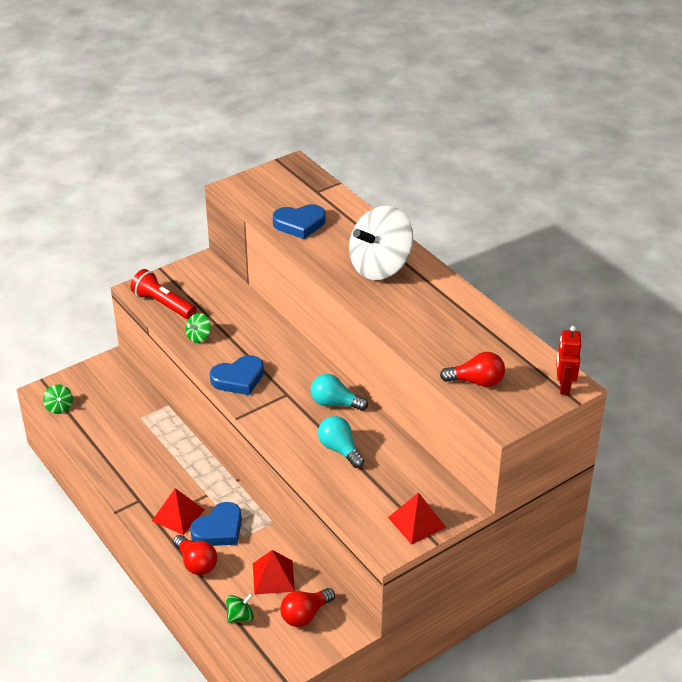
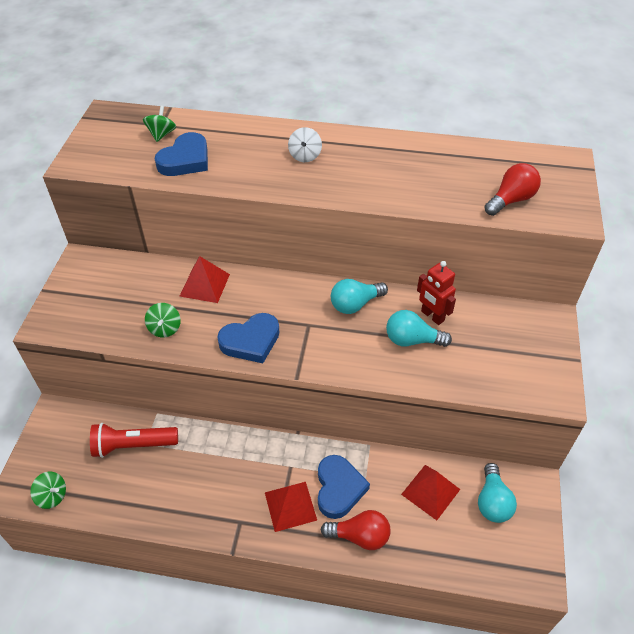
camera: 45 degrees left, 10 degrees up
(163, 304) = (90, 321): red flashlight -> red flashlight (133, 445)
(238, 379) = (251, 341): blue heart -> blue heart turned 45 degrees clockwise
(240, 616) = (452, 550): green spinning top -> green spinning top (161, 134)
(305, 615) = (492, 502): red light bulb -> turquoise light bulb
(380, 267) = (305, 156): white spinning top -> white spinning top, size x0.41
(417, 522) = (544, 354): red pyramid -> red pyramid (205, 285)
(564, 386) = (566, 163): red robot -> red robot (432, 316)

